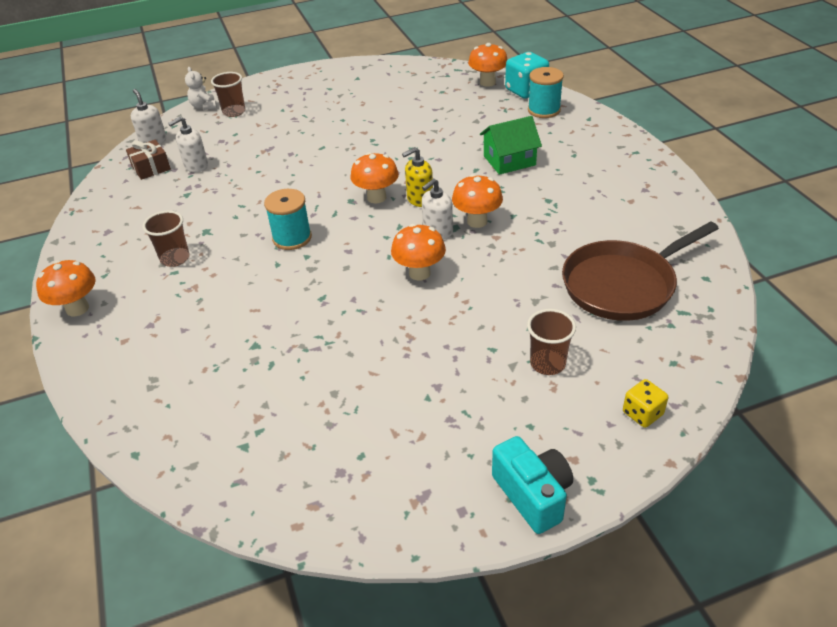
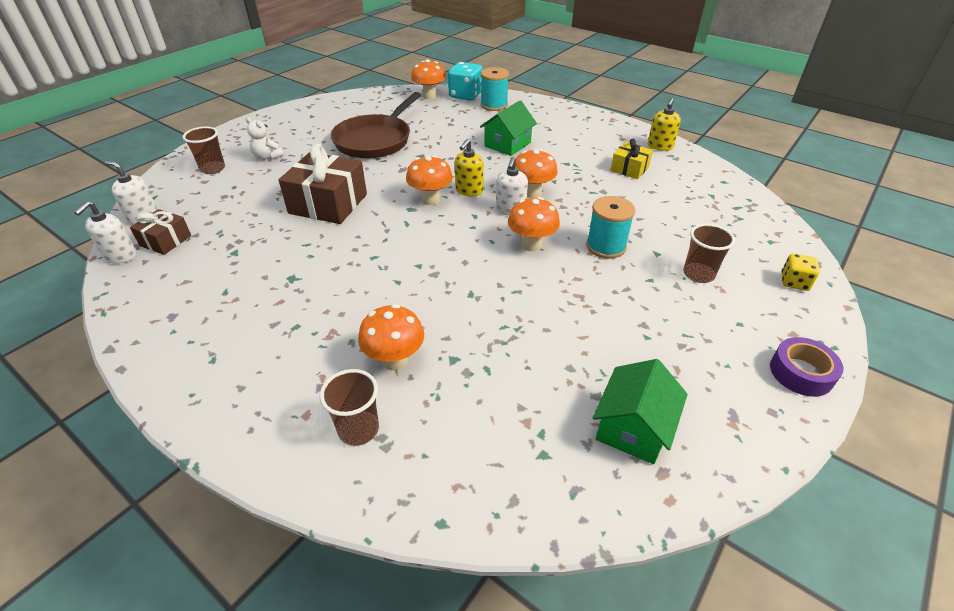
camera: 35 degrees left, 0 degrees up
(77, 308) = (212, 406): orange mushroom -> orange mushroom (395, 360)
(175, 258) = (283, 314): brown cup -> brown cup (358, 429)
(196, 166) = (218, 225): white soap dispenser -> white soap dispenser (120, 256)
(204, 106) = (173, 172): white teddy bear -> white teddy bear (267, 157)
(290, 173) = (328, 204): none -> brown gift
(292, 238) = (388, 255): turquoise spool -> turquoise spool (606, 246)
(330, 462) = (633, 428): none -> green house
(533, 495) = (801, 373): turquoise camera -> purple tape
(610, 228) = (629, 169): none -> yellow gift
(623, 284) = (681, 203): brown pan -> brown pan (375, 140)
(679, 212) = (660, 146): none -> yellow soap dispenser

